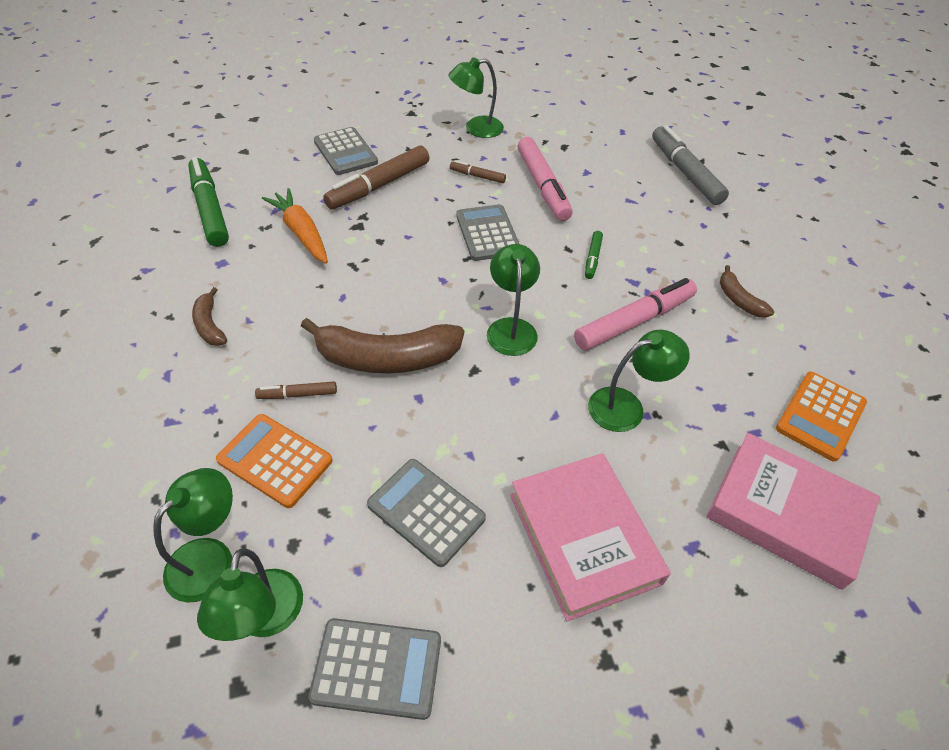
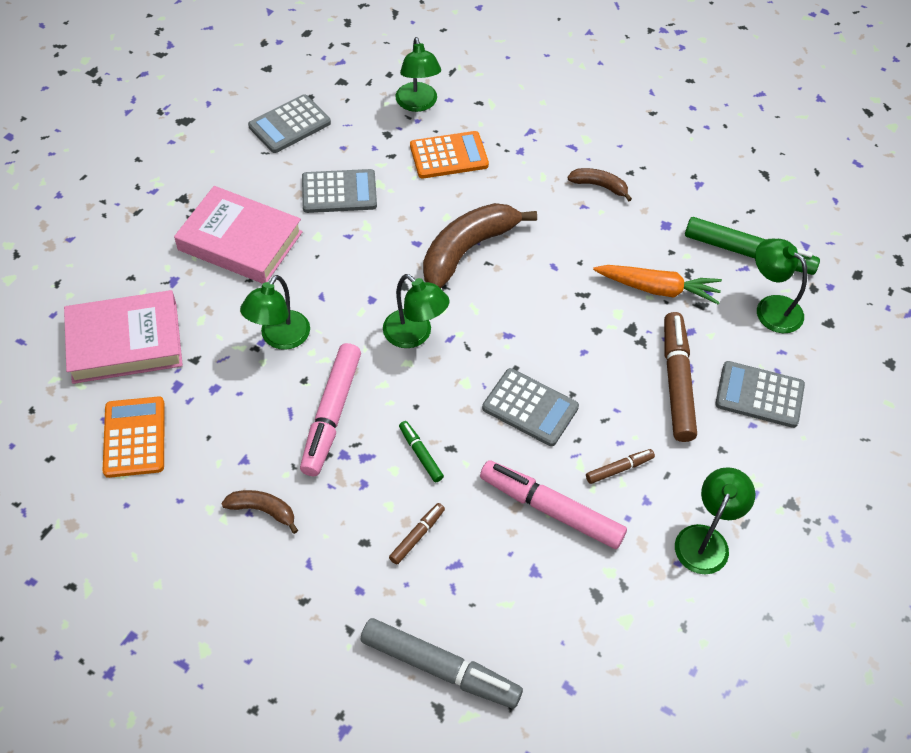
camera: 135 degrees right, 5 degrees up
(265, 618) = (361, 105): green lamp -> green lamp (771, 308)
(298, 394) = (487, 191): brown marker -> brown marker (417, 536)

